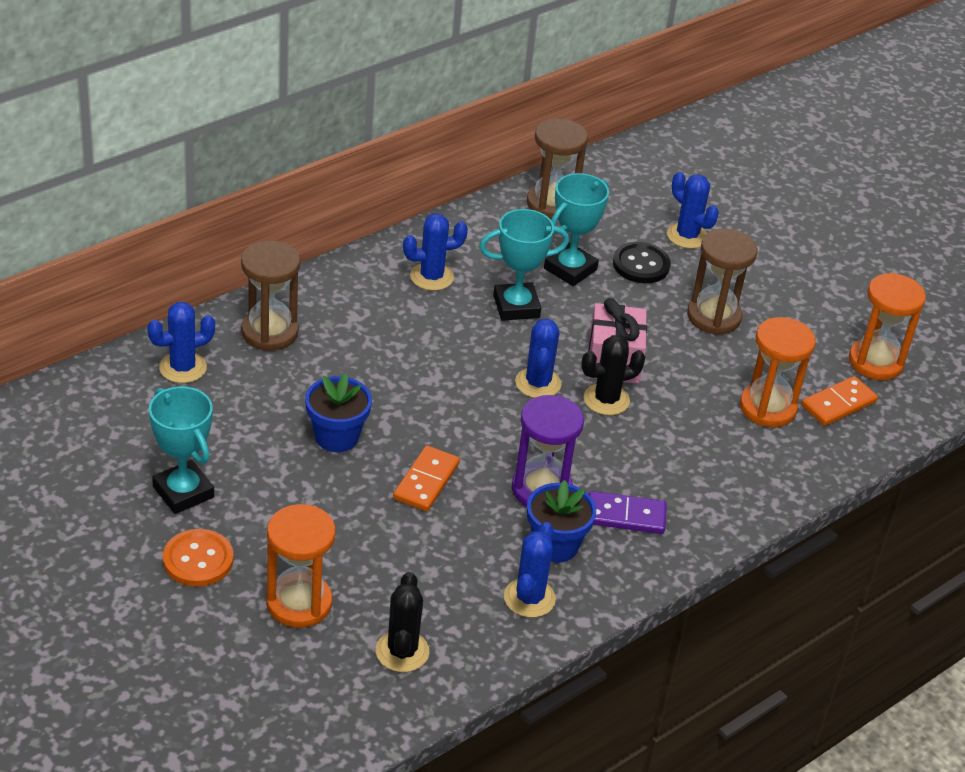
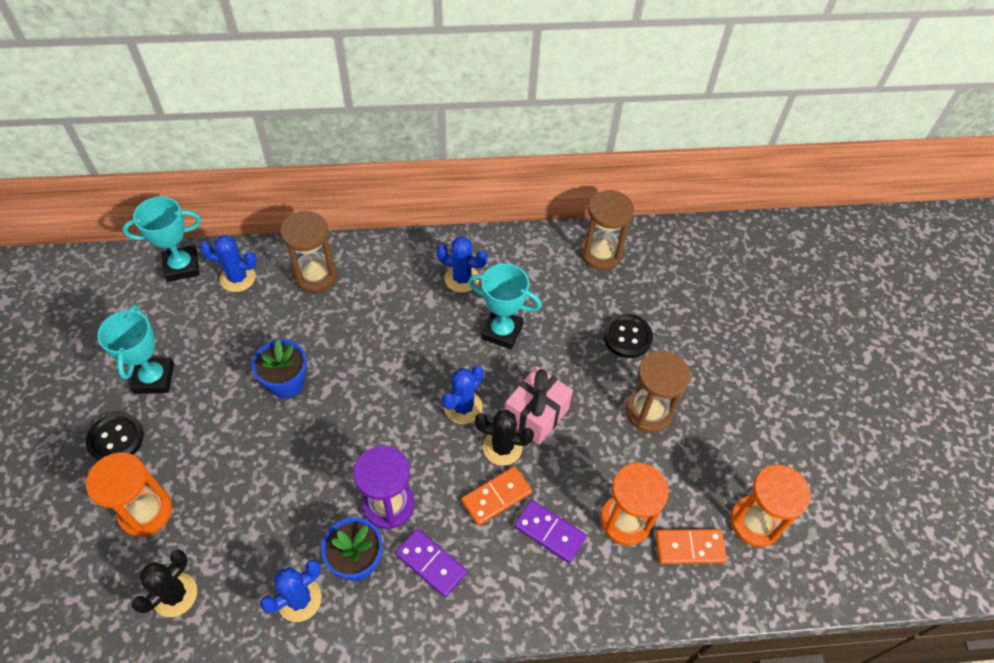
camera: 35 degrees right, 15 degrees up
(198, 560) = (116, 439): orange button -> black button
(426, 481) = (314, 453): orange domino -> orange domino (496, 497)
(570, 269) = (569, 317): turquoise trophy -> turquoise trophy (182, 266)
(687, 236) = (686, 327): blue cactus -> none
(710, 445) = (550, 532): none -> purple domino

